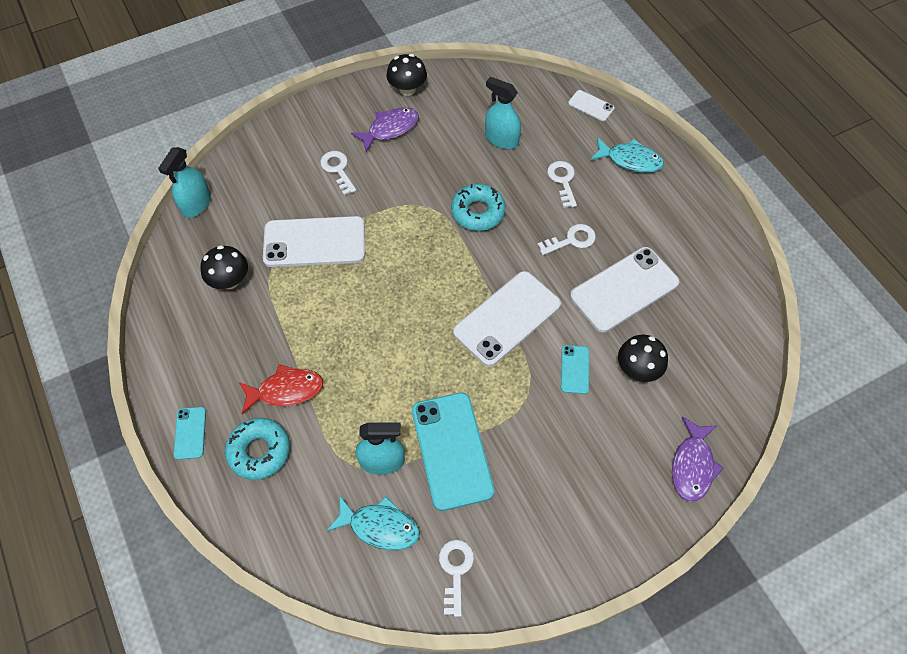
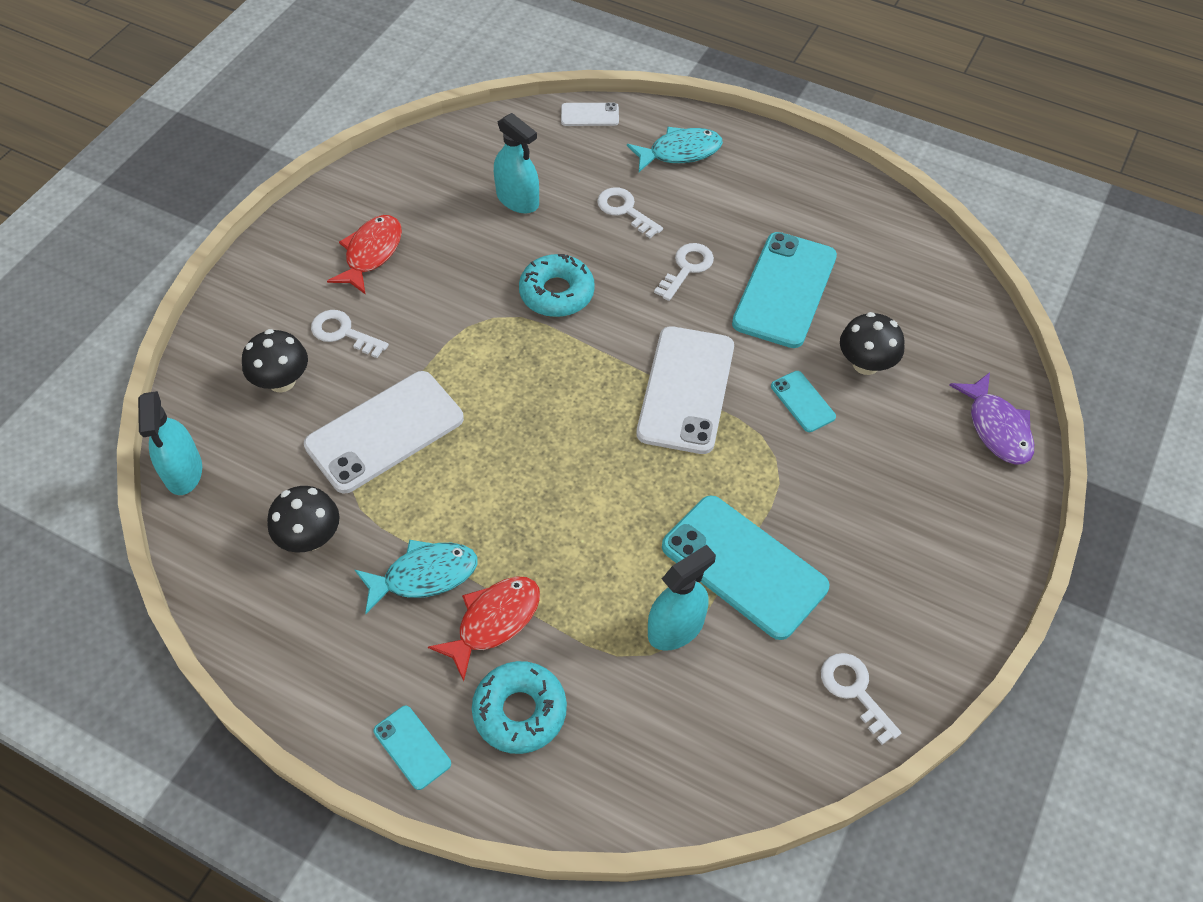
camera: 35 degrees left, 5 degrees down
(380, 526) = (733, 700): turquoise fish -> turquoise fish (424, 576)
(390, 129) = (371, 253): purple fish -> red fish
(407, 89) = (355, 197): black mushroom -> black mushroom (282, 381)
(501, 139) = (517, 199): turquoise spray bottle -> turquoise spray bottle turned 135 degrees counterclockwise
(624, 289) = (785, 290): white phone -> turquoise phone

